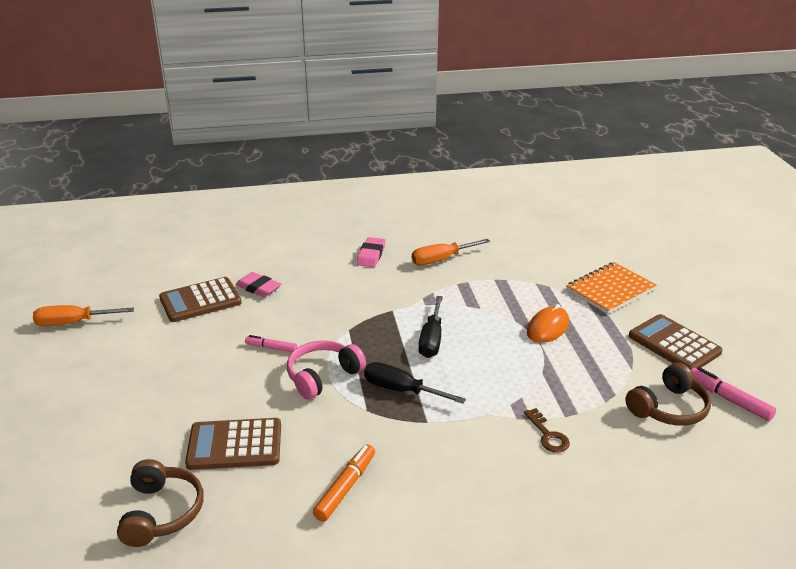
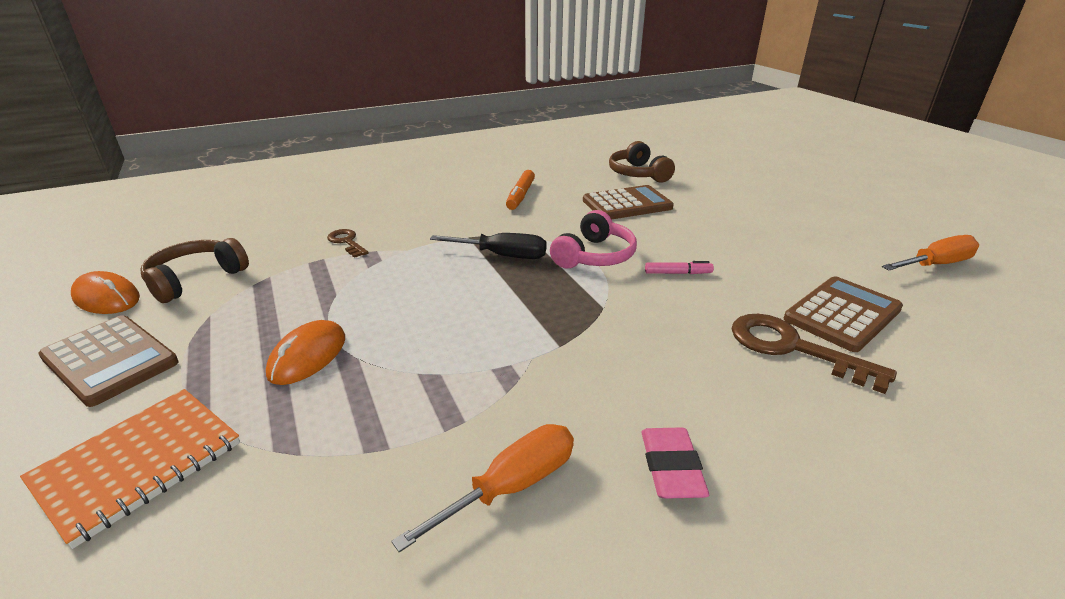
camera: 165 degrees right, 0 degrees up
(258, 288) = (792, 348): pink eraser -> brown key
(431, 339) = (484, 311): black screwdriver -> none
(729, 399) = (107, 298): pink marker -> orange mouse

